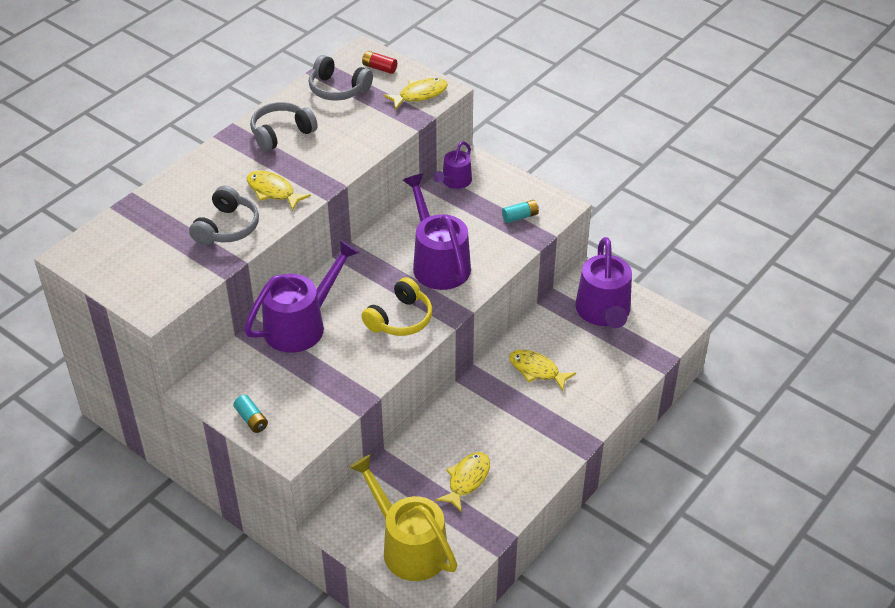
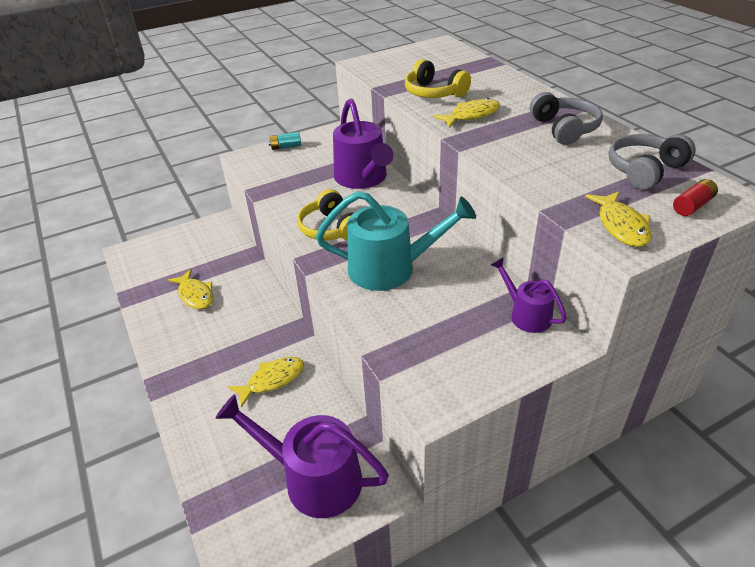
camera: 115 degrees right, 5 degrees down
(227, 227) = (434, 93): grey headphones -> yellow headphones
(409, 546) = (170, 251): yellow watering can -> none
(438, 263) = (390, 268): purple watering can -> turquoise watering can
(520, 217) = (433, 356): turquoise battery -> none

